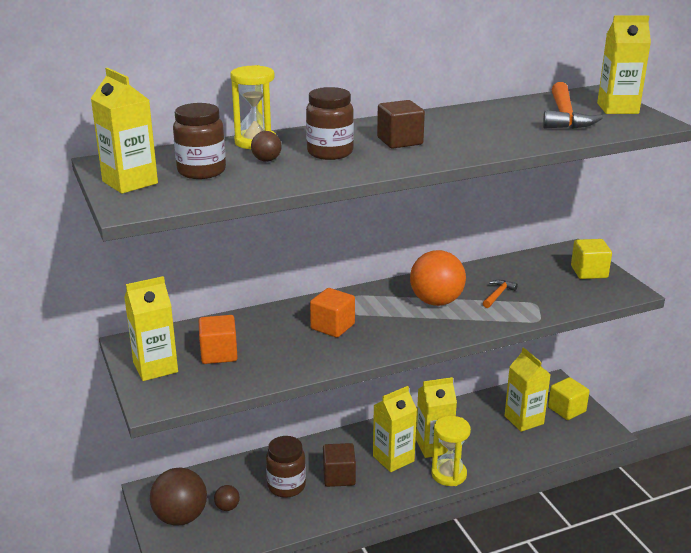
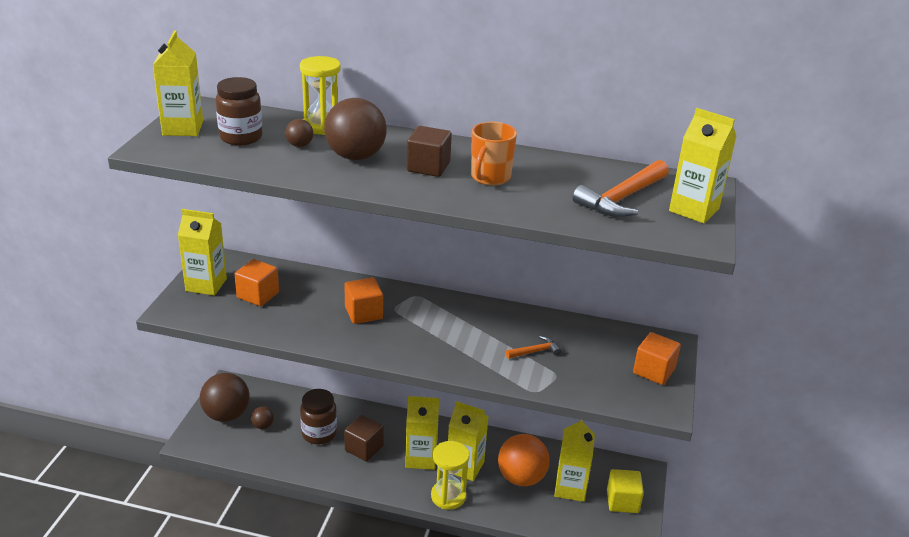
camera: 35 degrees right, 5 degrees up
(330, 153) = (355, 157): brown jar -> brown ball
(436, 301) = (473, 332): orange ball -> orange ball (521, 478)
(457, 133) = (490, 177): none -> orange mug
(589, 272) = (654, 371): yellow cube -> orange cube

